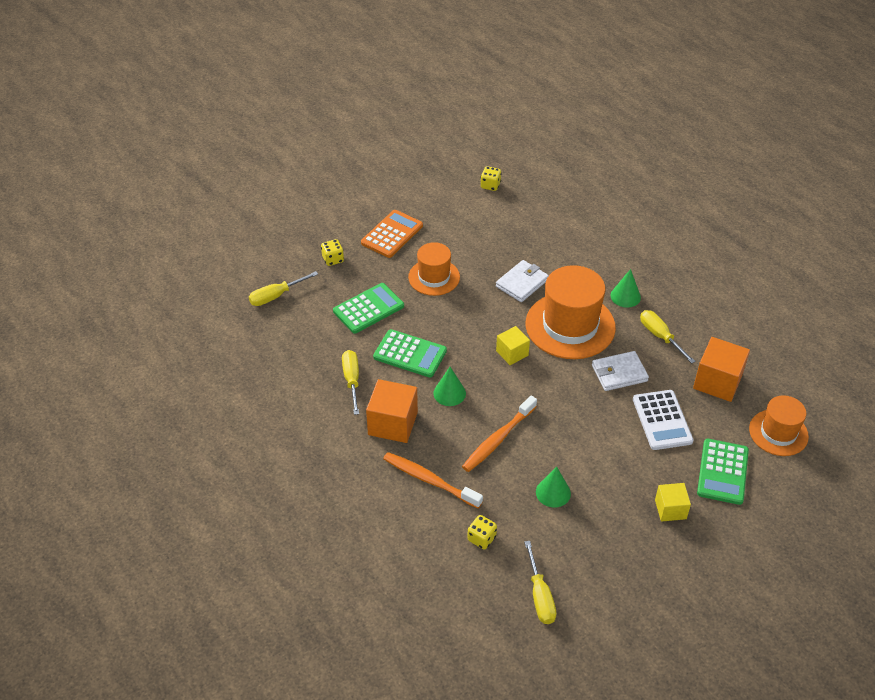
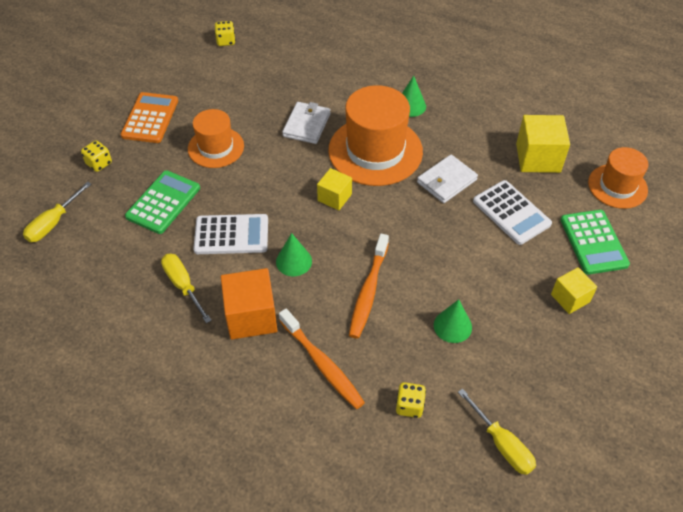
camera: 25 degrees left, 5 degrees up
(410, 354) = (231, 235): green calculator -> white calculator
(429, 480) = (322, 364): orange toothbrush -> orange toothbrush turned 135 degrees counterclockwise
(660, 337) = (463, 133): yellow screwdriver -> none
(717, 382) = (538, 158): orange cube -> yellow cube

